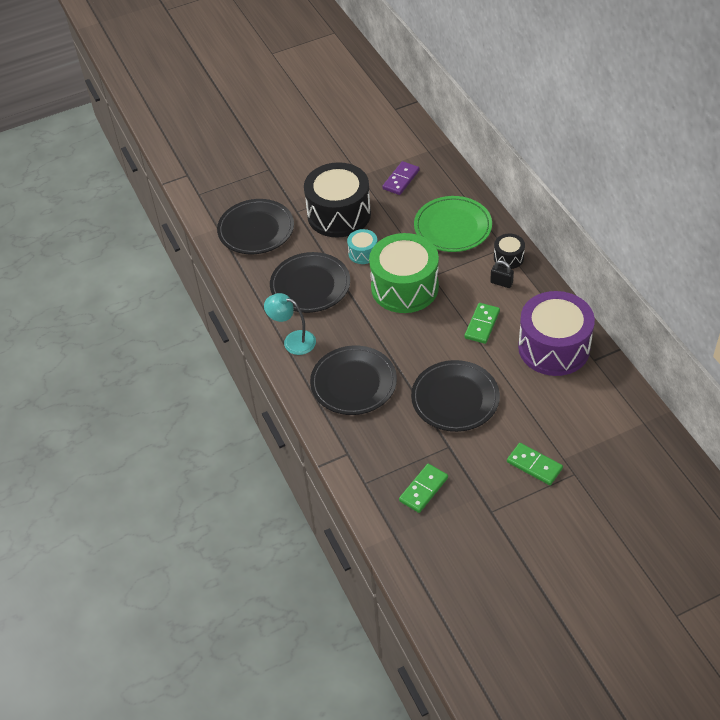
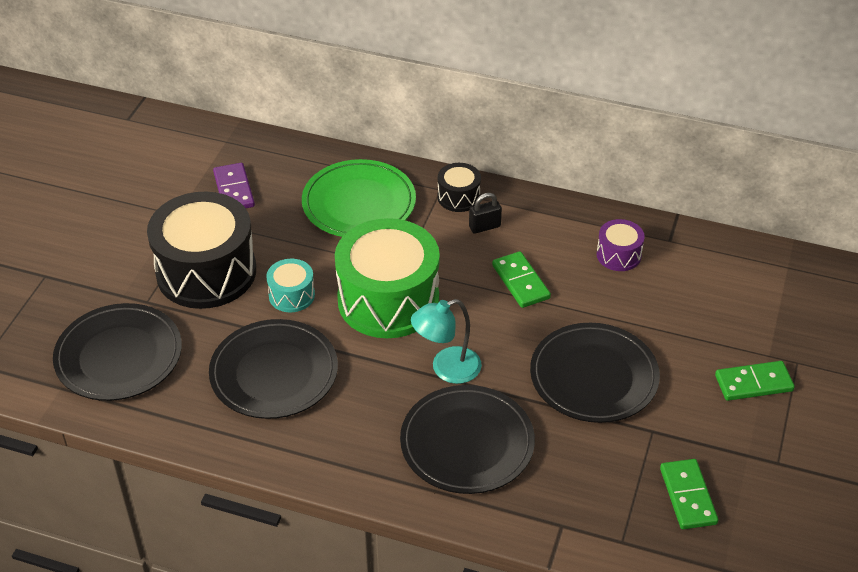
camera: 50 degrees left, 5 degrees down
(293, 341) = (334, 450): turquoise lamp -> turquoise lamp (446, 369)
(554, 347) = (618, 255): purple drum -> purple drum, size x0.45

